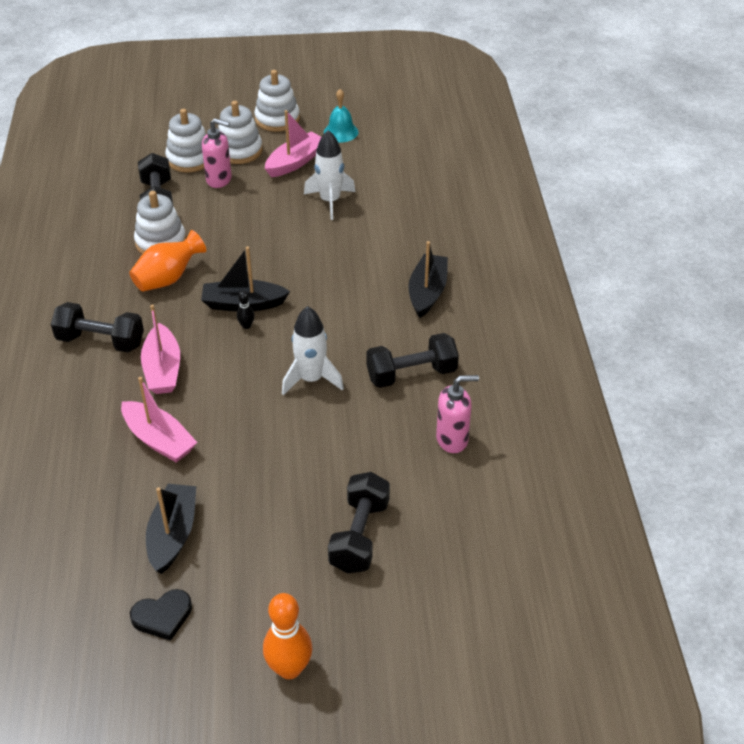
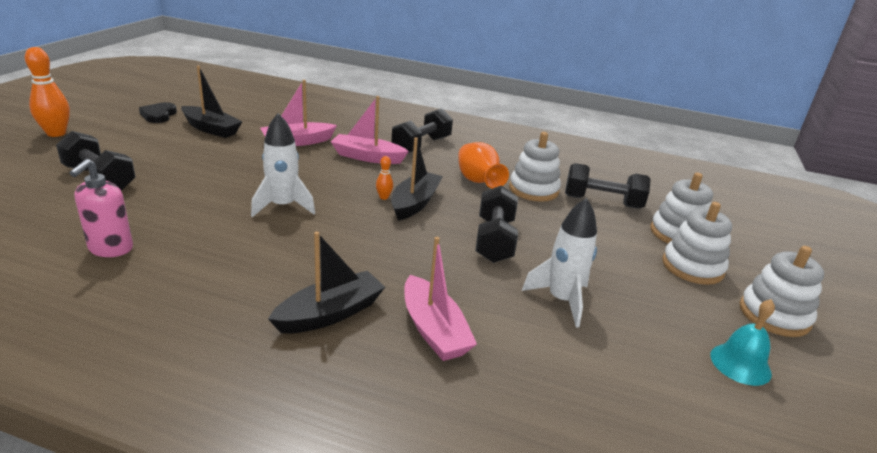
camera: 110 degrees right, 15 degrees down
(219, 180) = (631, 240): pink soap dispenser -> none
(246, 326) = (384, 197): black bowling pin -> orange bowling pin
(295, 162) = (660, 299): pink boat -> pink boat (433, 330)
(411, 374) = (221, 256): black dumbbell -> black dumbbell (494, 240)
(427, 292) = (330, 314): black boat -> black boat turned 75 degrees counterclockwise

